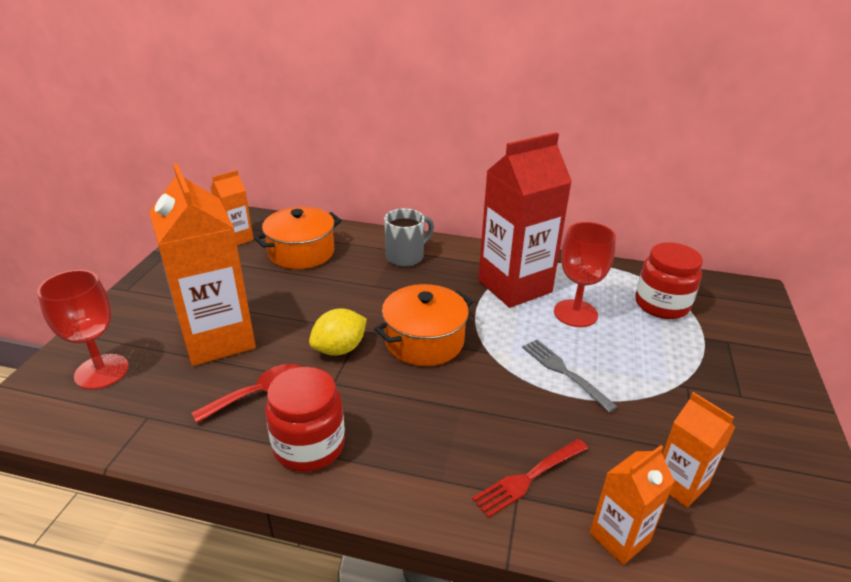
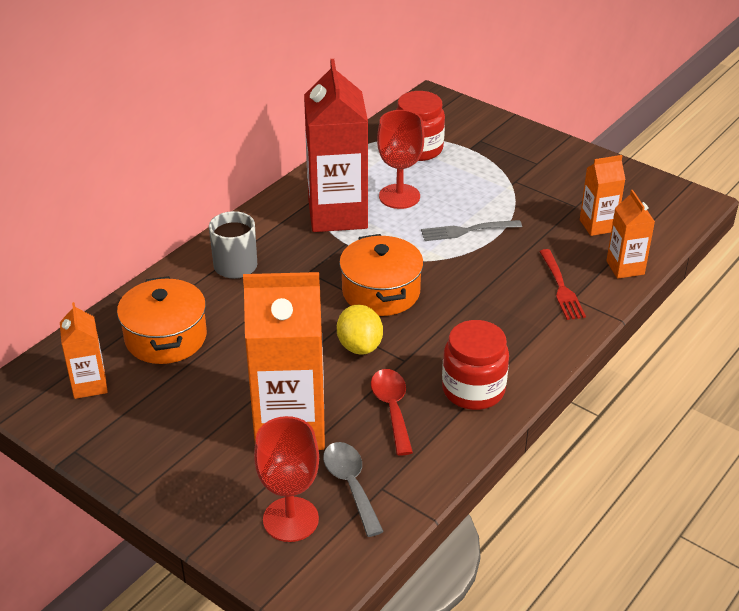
camera: 65 degrees left, 5 degrees up
(149, 395) = (351, 485): none -> grey spoon

